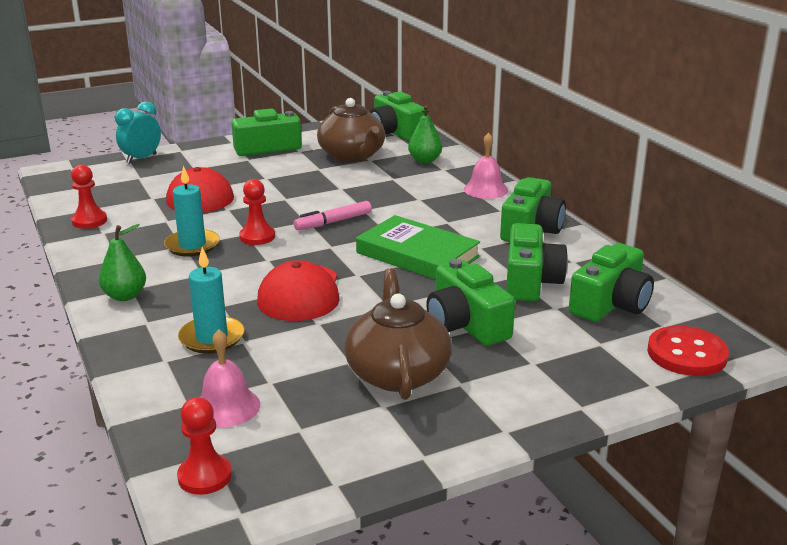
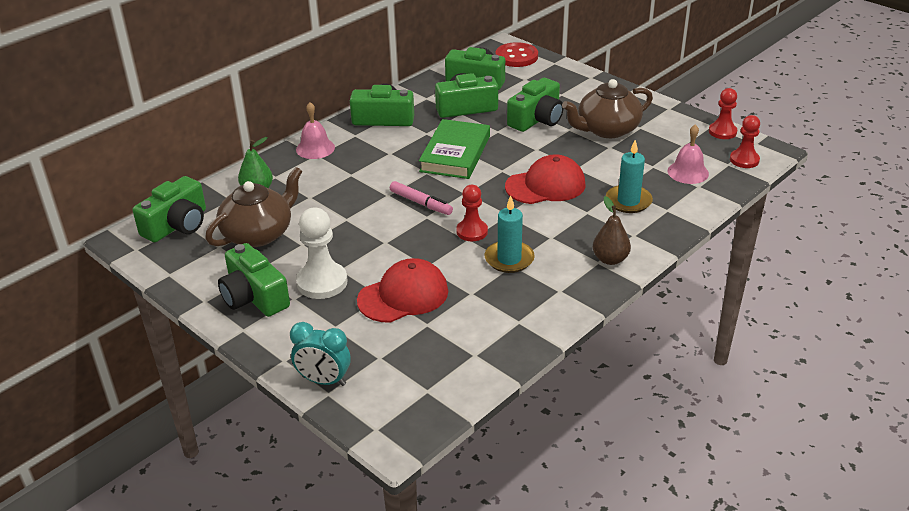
camera: 110 degrees left, 10 degrees up
(89, 221) = (502, 341): red pawn -> red pawn (722, 132)
(125, 296) = (610, 259): green pear -> brown pear
(256, 170) = (322, 282): none -> white pawn

